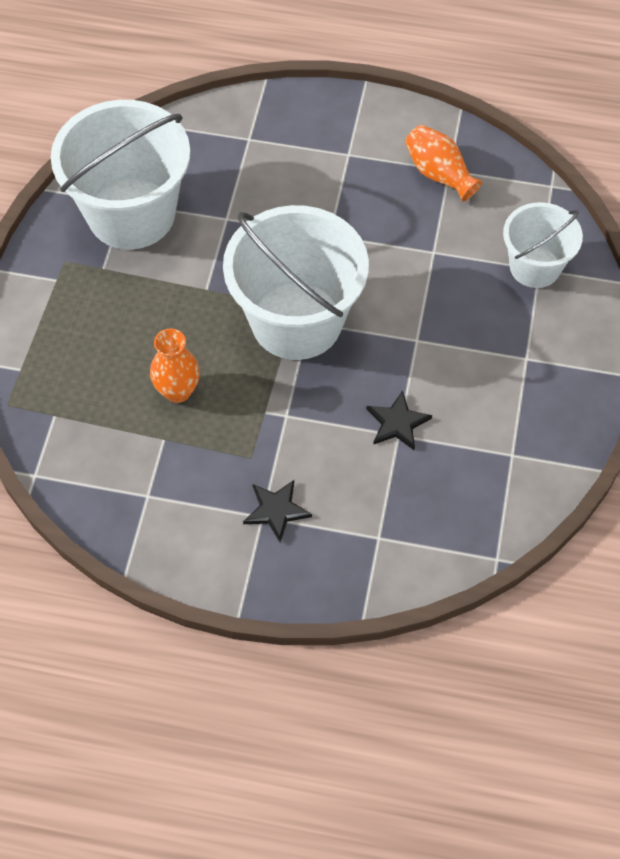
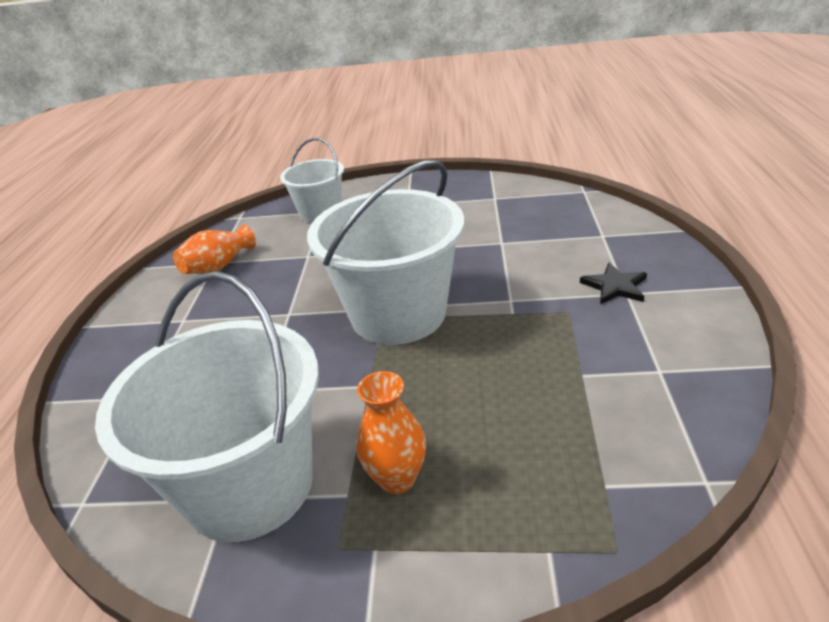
camera: 95 degrees left, 25 degrees down
(177, 391) = (515, 377): orange vase -> orange vase (397, 478)
(397, 423) = (490, 244): black star -> none

